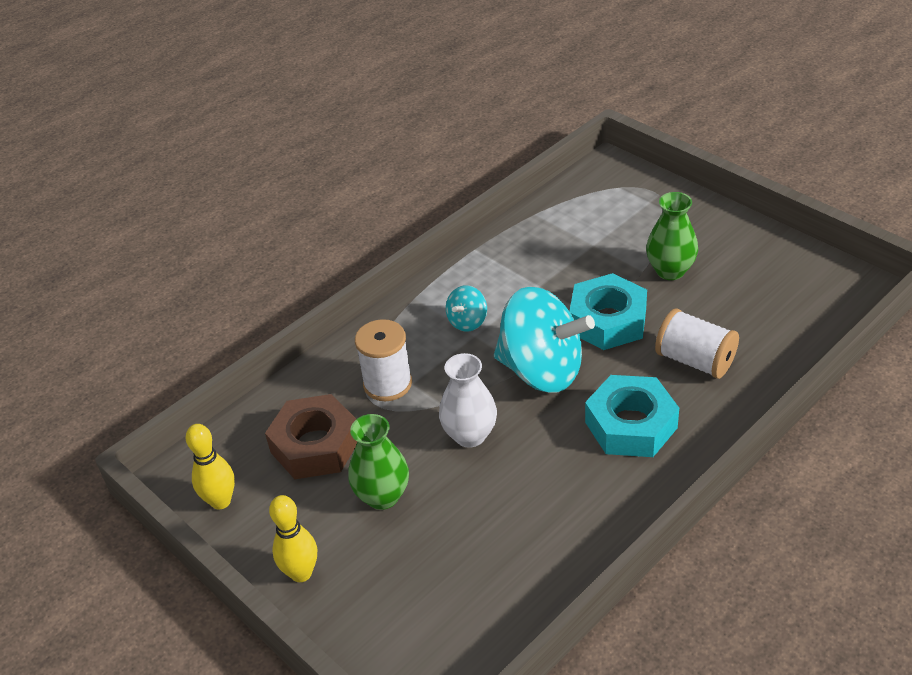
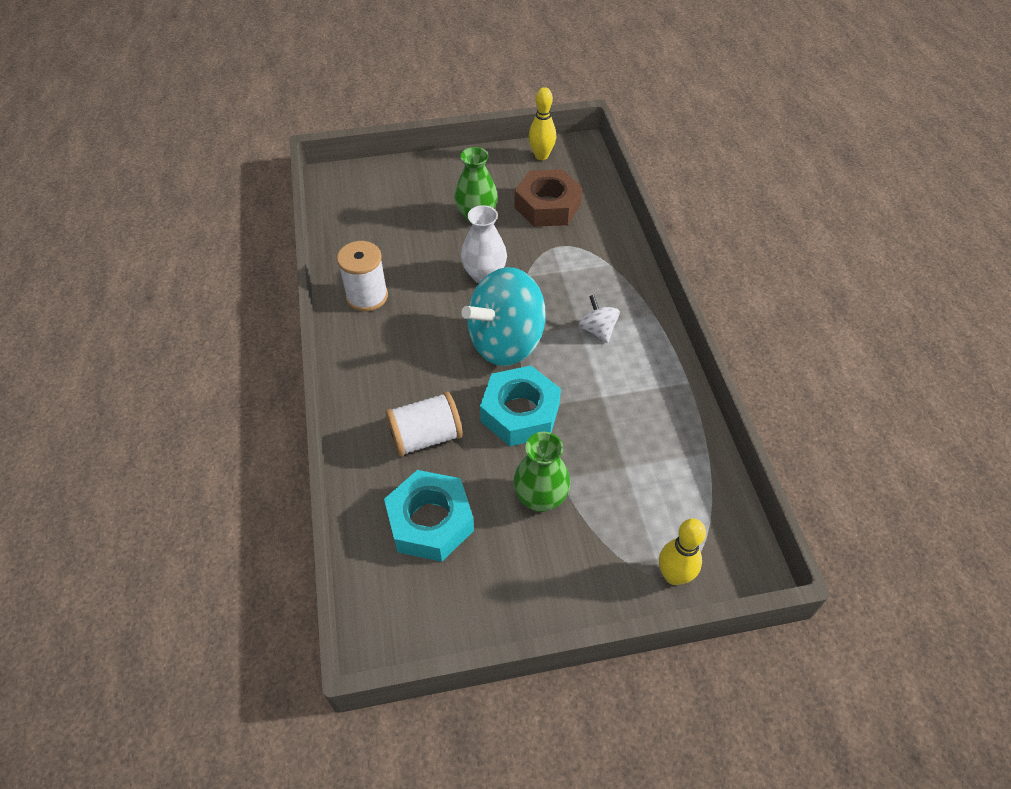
camera: 120 degrees right, 10 degrees up
(301, 573) = (457, 166): yellow bowling pin -> yellow bowling pin (674, 575)
(387, 384) = (571, 259): white spool -> white spool (367, 296)
(467, 322) = (598, 330): turquoise spinning top -> white spinning top
(631, 425) = (408, 358): turquoise nut -> turquoise nut (430, 521)

